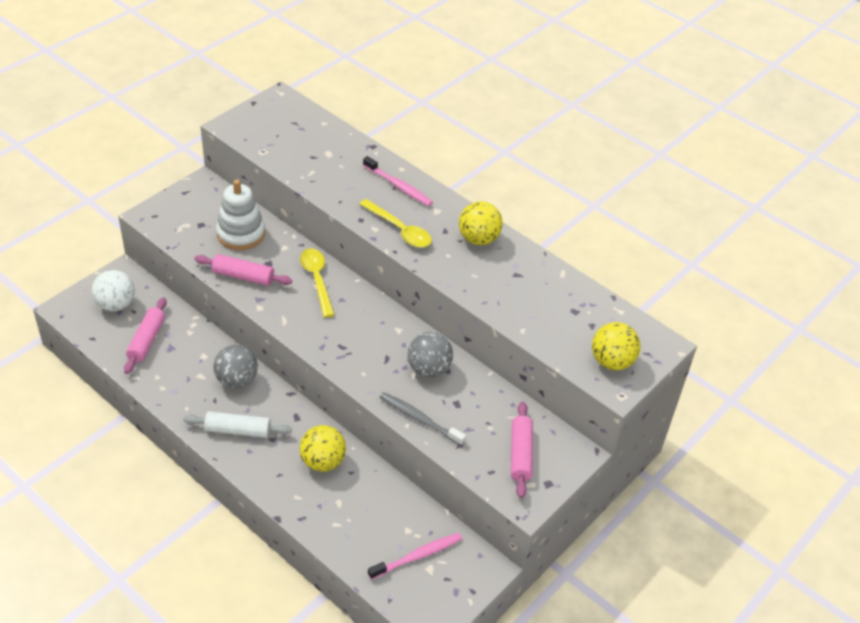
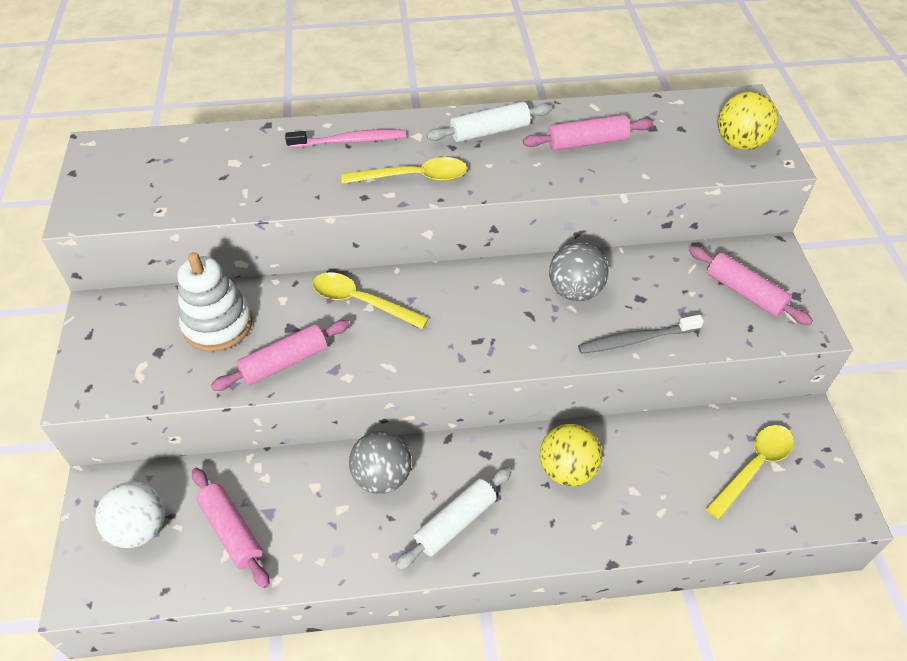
camera: 45 degrees left, 5 degrees up
(417, 556) = (754, 467): pink toothbrush -> yellow spoon
(478, 239) = (490, 132): yellow ball -> white rolling pin
(522, 287) = (586, 142): none -> pink rolling pin

